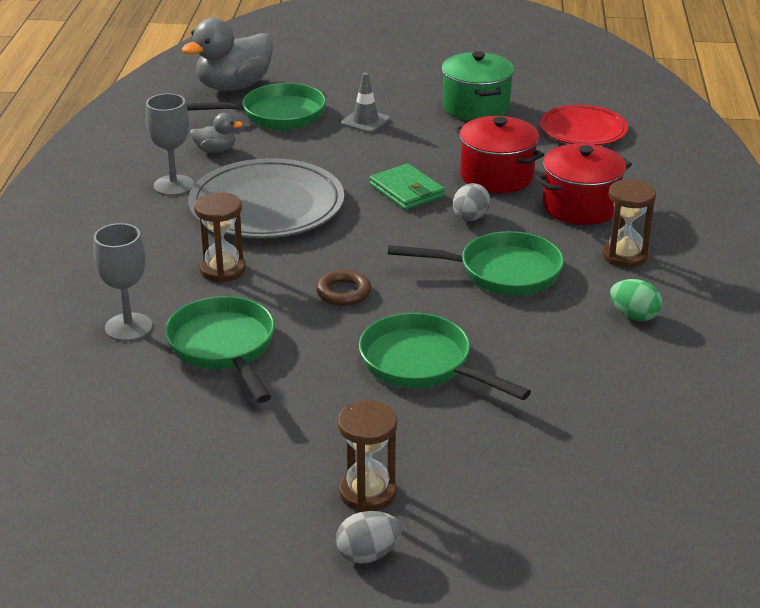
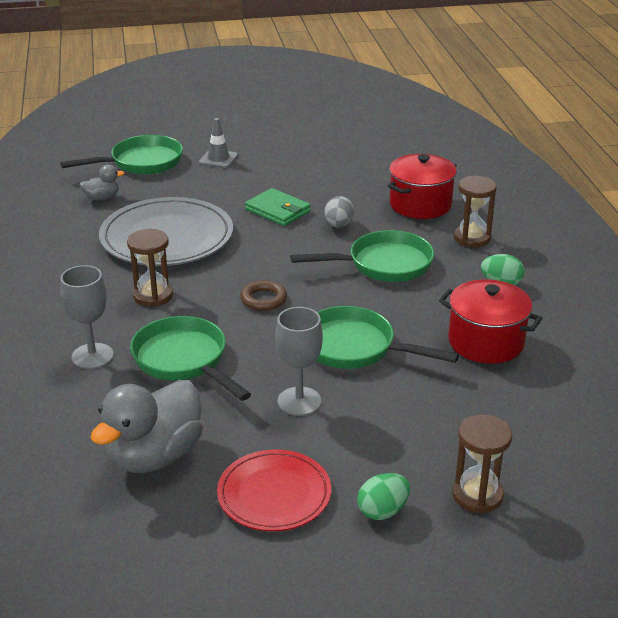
camera: 15 degrees left, 0 degrees up
(173, 185) = (78, 231): grey goblet -> grey goblet (299, 401)
(233, 86) = (94, 144): grey duck -> grey duck (154, 456)
(367, 492) = (359, 460): brown hourglass -> brown hourglass (477, 495)
(368, 554) = (382, 511): grey egg -> green egg
(476, 107) = (302, 137): green pot -> none
(497, 176) = (344, 189): red pot -> red pot (486, 342)
(583, 130) = (395, 145): red plate -> red plate (274, 494)

